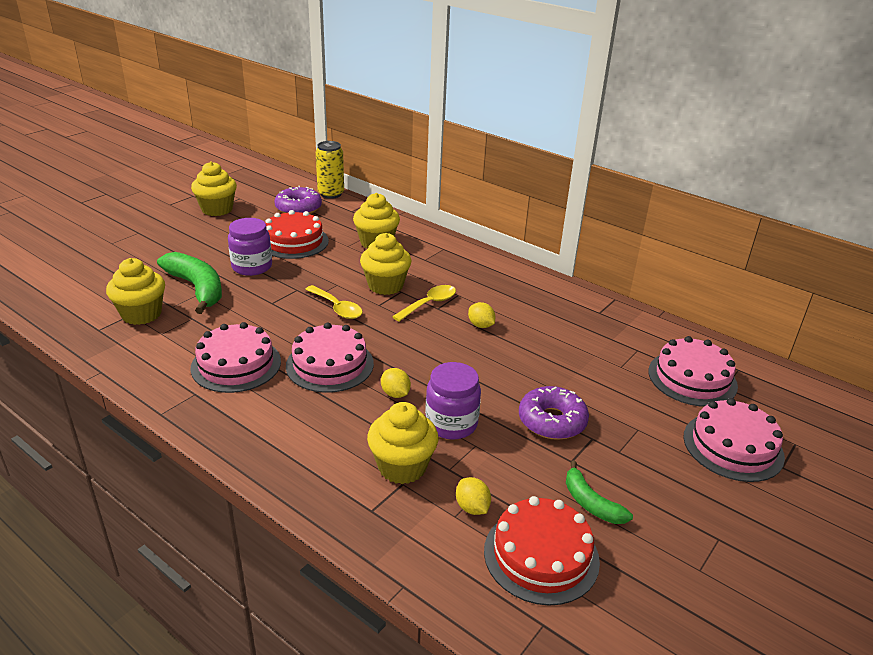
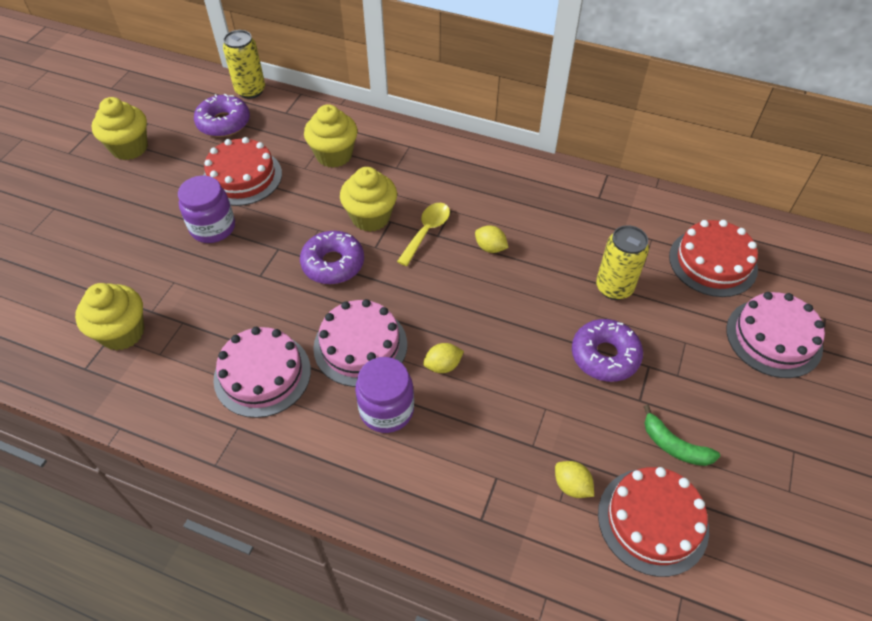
camera: 15 degrees left, 20 degrees up
(197, 288) = (166, 277): green banana -> none
(337, 308) = (333, 264): yellow spoon -> purple donut
(395, 394) = (443, 365): yellow lemon -> yellow lemon turned 60 degrees counterclockwise
(402, 467) = (488, 457): yellow cupcake -> none
(451, 424) = (512, 388): purple jar -> purple jar (386, 410)
(584, 375) = (614, 287): none -> yellow can
(692, 378) = (712, 262): pink cake -> red cake

